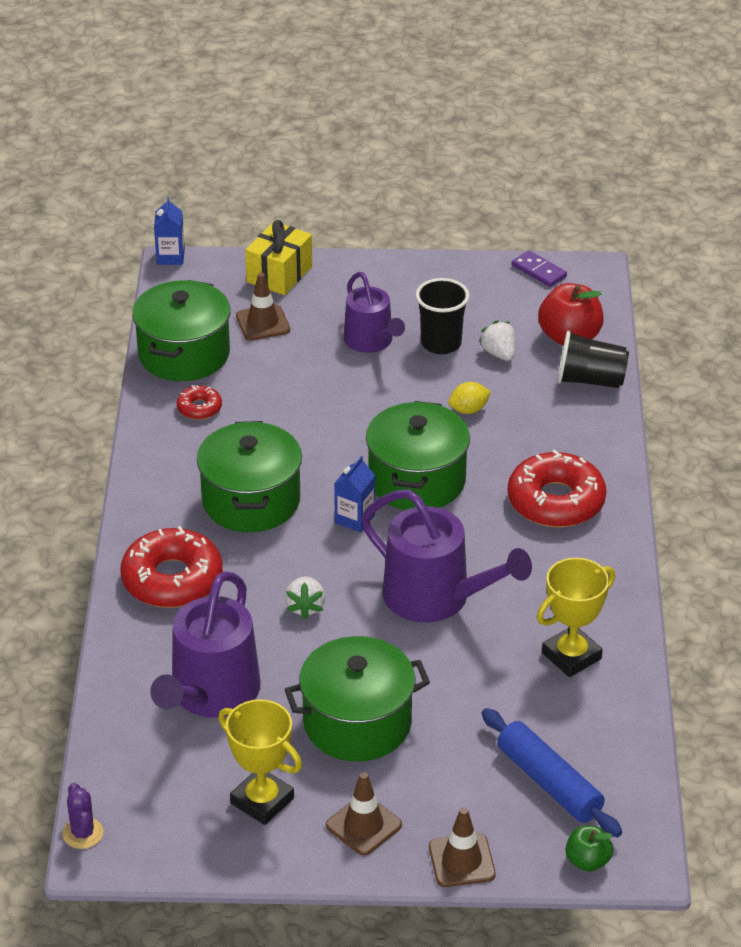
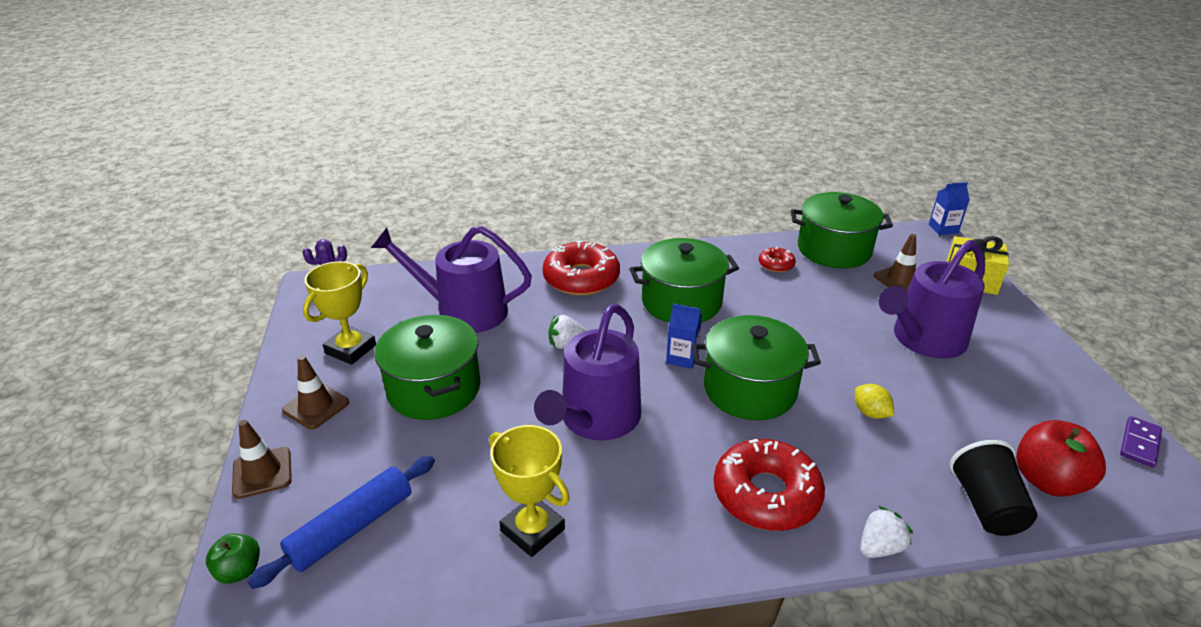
camera: 80 degrees right, 5 degrees down
(371, 341) = (924, 339): purple watering can -> purple watering can, size x1.54
(441, 343) = (956, 383): black cup -> none
(499, 353) = (973, 426): white strawberry -> white strawberry (879, 547)

